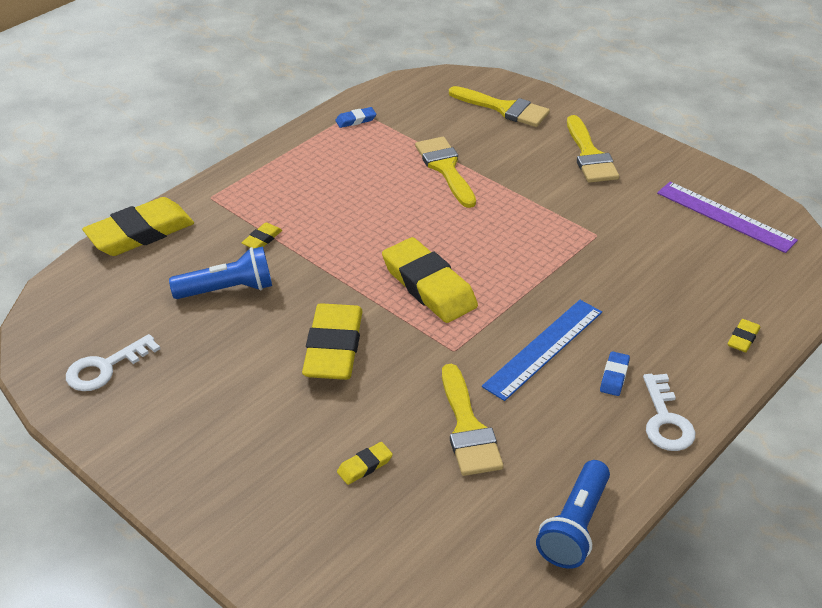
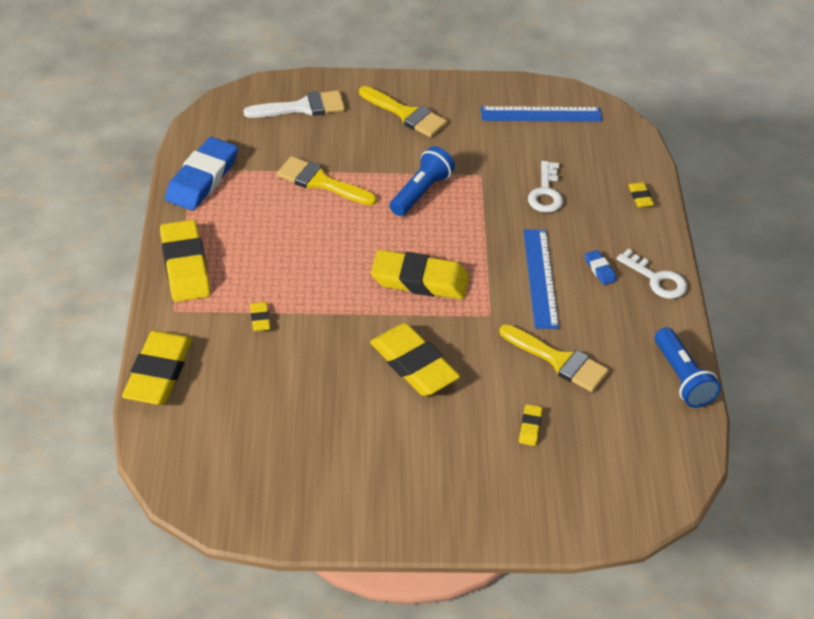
camera: 45 degrees left, 5 degrees up
(105, 368) = (278, 486): white key -> white key (546, 193)
(228, 290) = (287, 372): blue flashlight -> blue flashlight (421, 192)
(260, 172) = (185, 266): none -> yellow eraser
(355, 120) = (202, 179): blue eraser -> blue eraser, size x2.31
(504, 109) = (302, 107): yellow brush -> white brush
(725, 216) = (541, 114): purple ruler -> blue ruler

